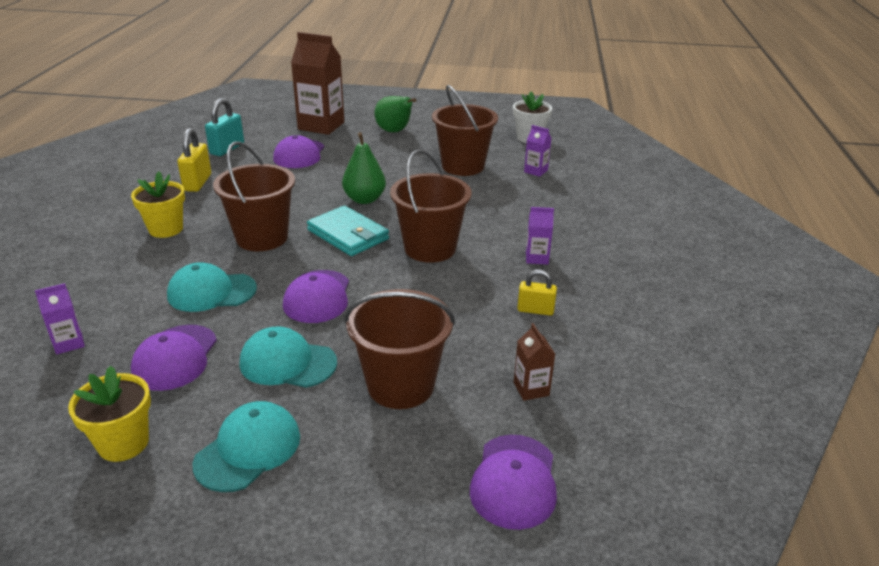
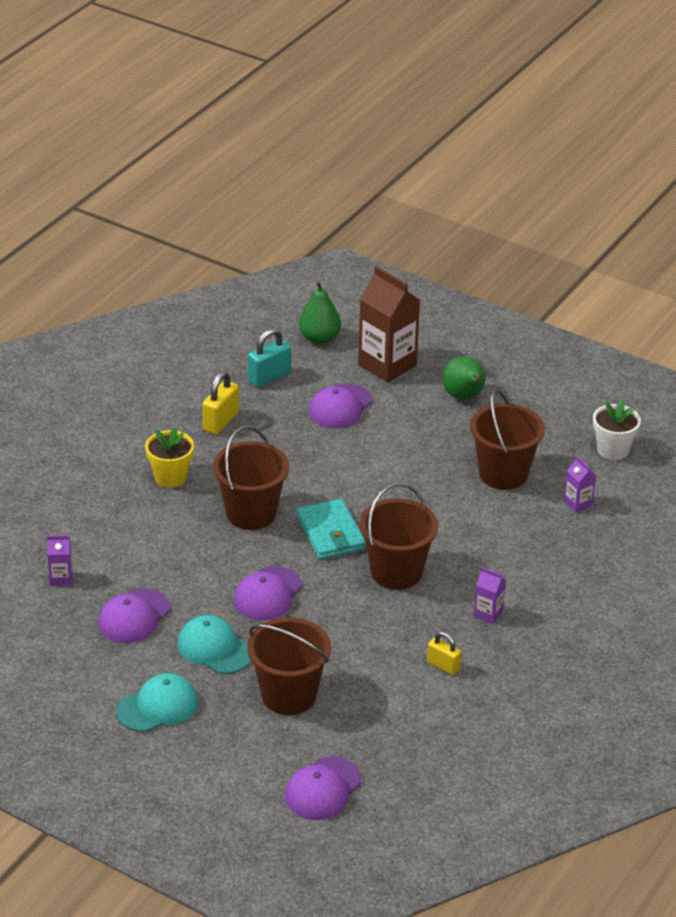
camera: 25 degrees right, 5 degrees up
(123, 443) = (78, 674): yellow flower pot -> none
(211, 292) = (184, 562): turquoise cap -> none
(364, 199) = (371, 492): green pear -> green pear (319, 338)
(531, 389) = (385, 731): brown carton -> none

